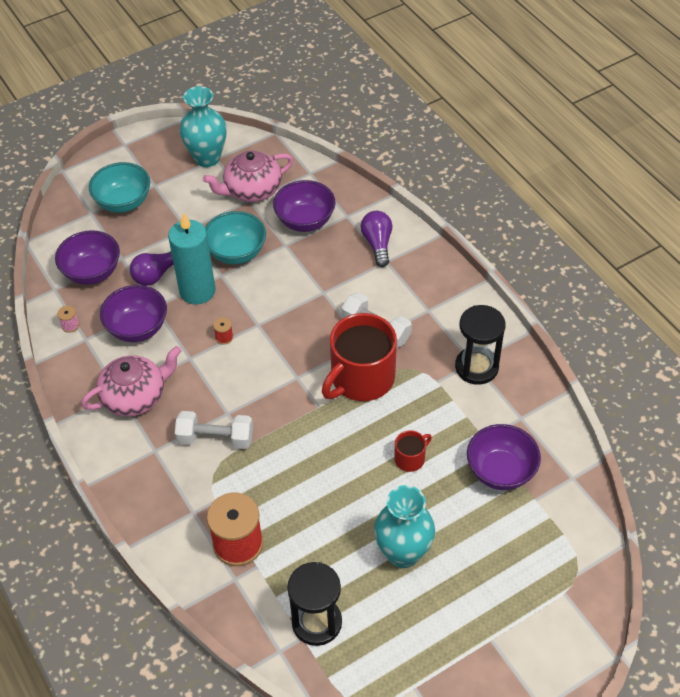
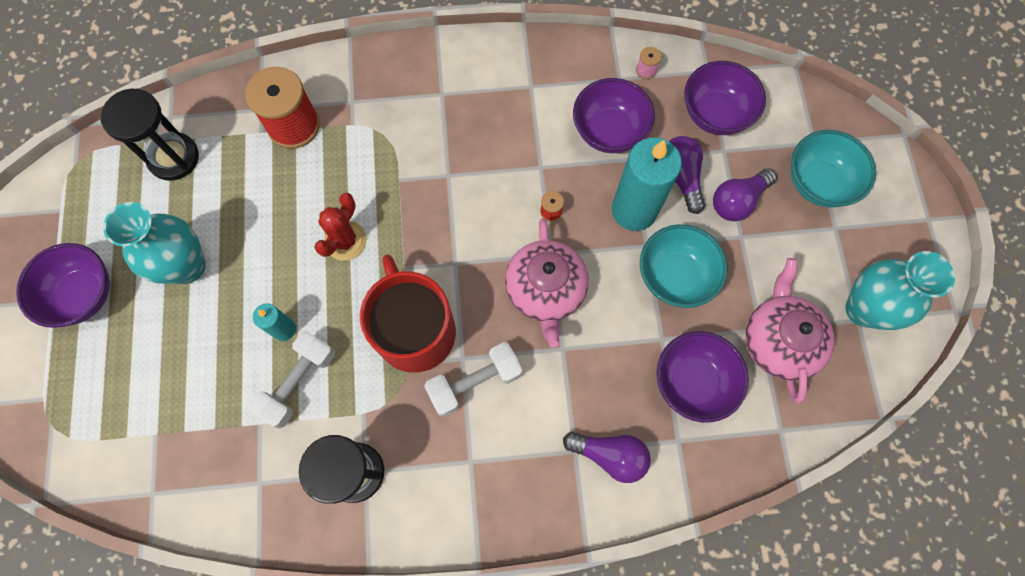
camera: 115 degrees right, 20 degrees up
(135, 396) = (518, 99): pink teapot -> pink teapot (545, 290)
(160, 239) = (737, 201): none -> purple light bulb
(215, 438) = (423, 152): white dumbbell -> white dumbbell (298, 382)
(319, 454) = (345, 241): none -> red cactus
(410, 458) = (284, 329): red mug -> turquoise candle
(500, 471) = (210, 417): purple bowl -> purple bowl (84, 295)

